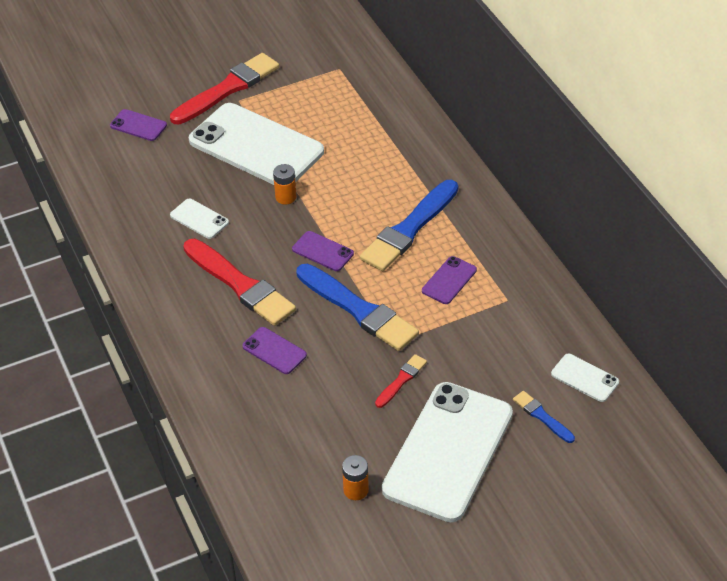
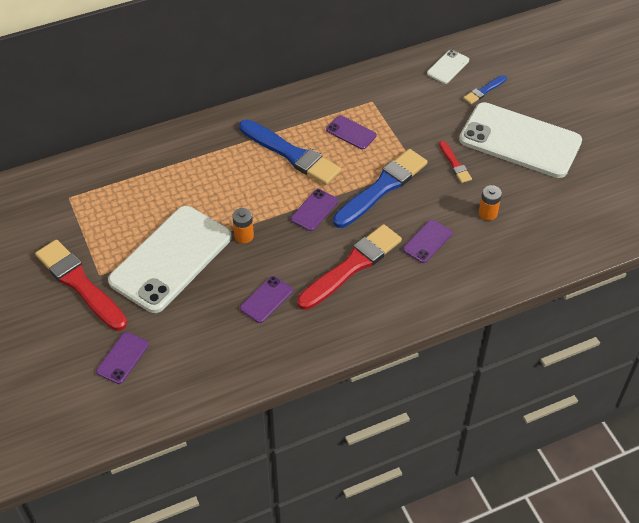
camera: 90 degrees left, 5 degrees up
(199, 219) = (266, 299): white phone -> purple phone
(356, 490) = (560, 192): orange battery -> orange battery (487, 213)
(401, 380) = (455, 164): red brush -> red brush turned 150 degrees counterclockwise

